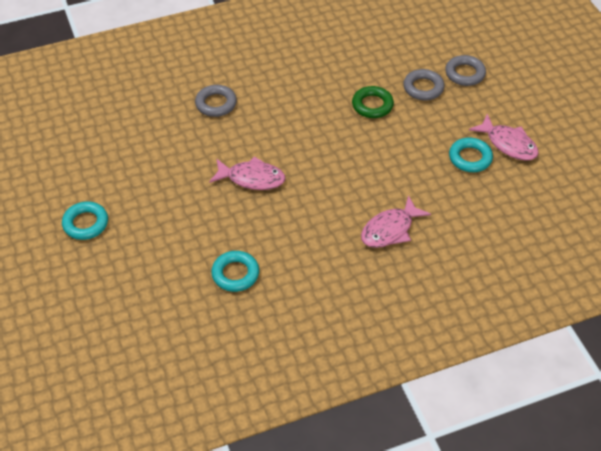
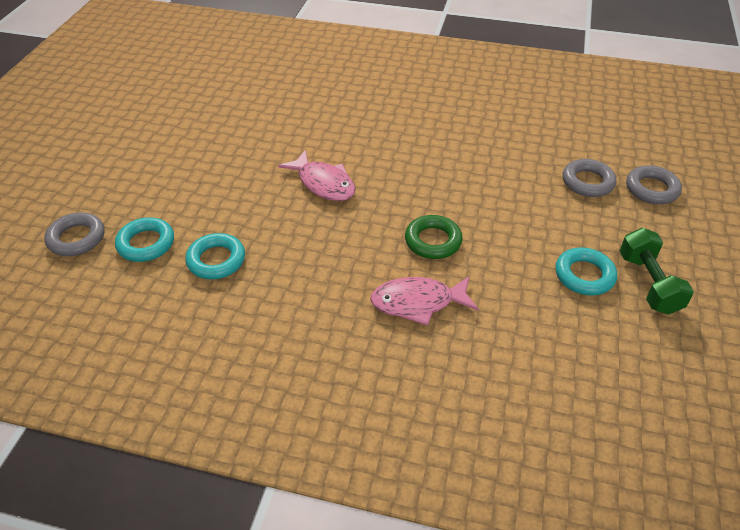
camera: 35 degrees right, 5 degrees down
(85, 223) = (142, 151): turquoise ring -> turquoise ring (146, 244)
(216, 104) = (356, 109): grey ring -> grey ring (76, 238)
(372, 105) = (513, 174): green ring -> green ring (433, 241)
(508, 144) = (648, 283): pink fish -> green dumbbell

